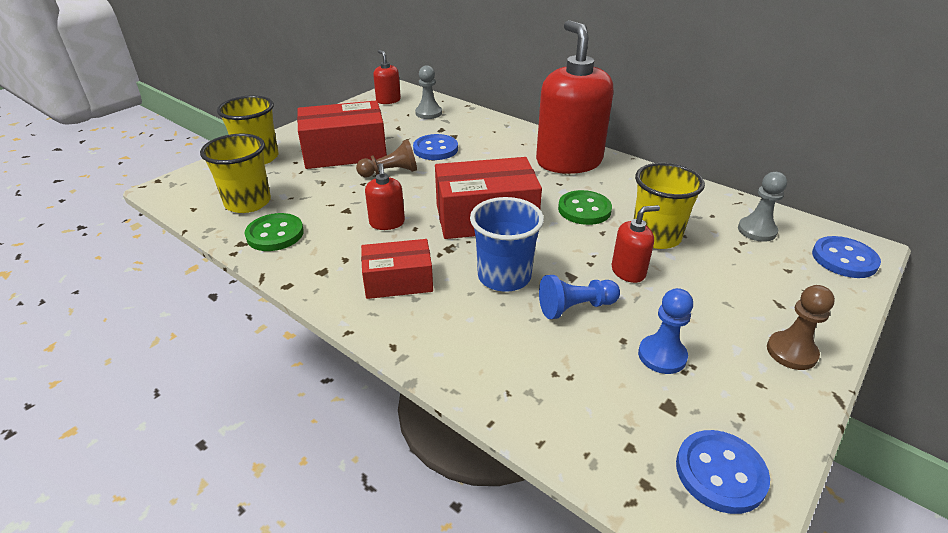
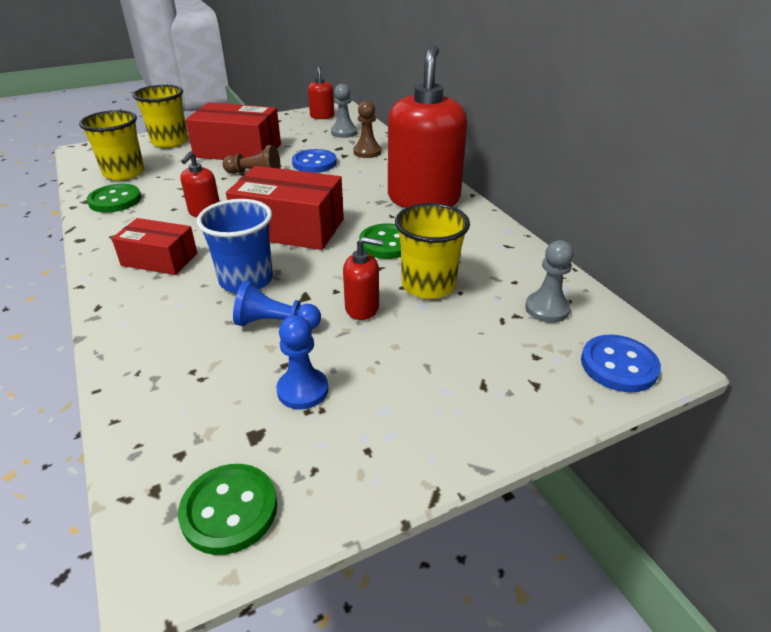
camera: 25 degrees right, 0 degrees up
(720, 473) = (229, 510): blue button -> green button
(791, 352) = (438, 433): brown pawn -> brown pawn (367, 152)

